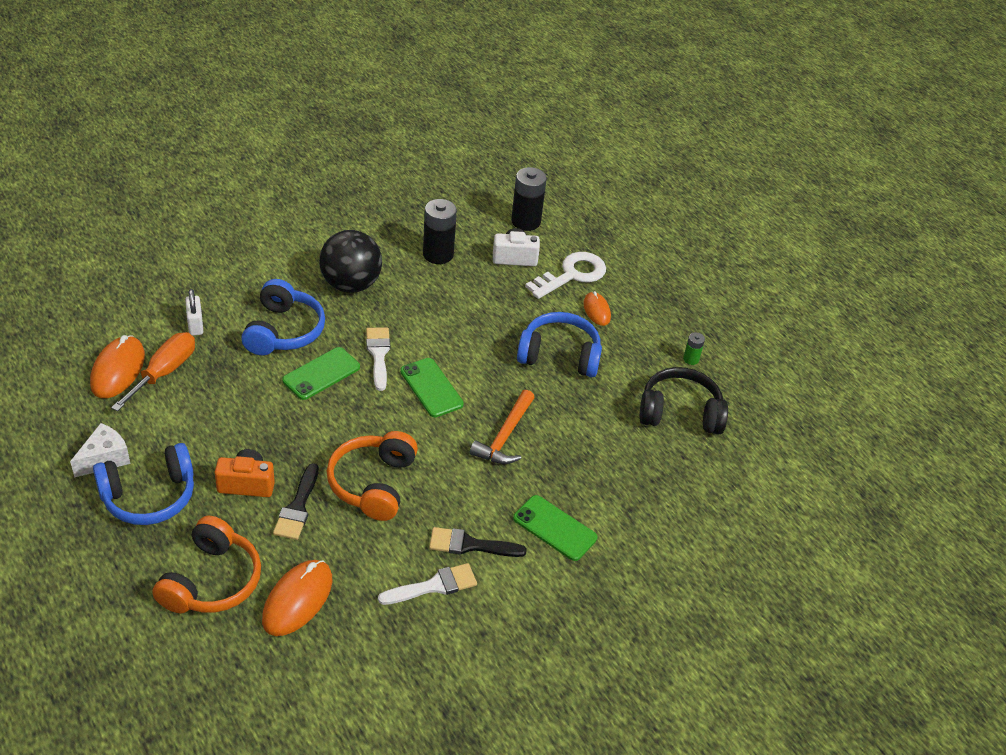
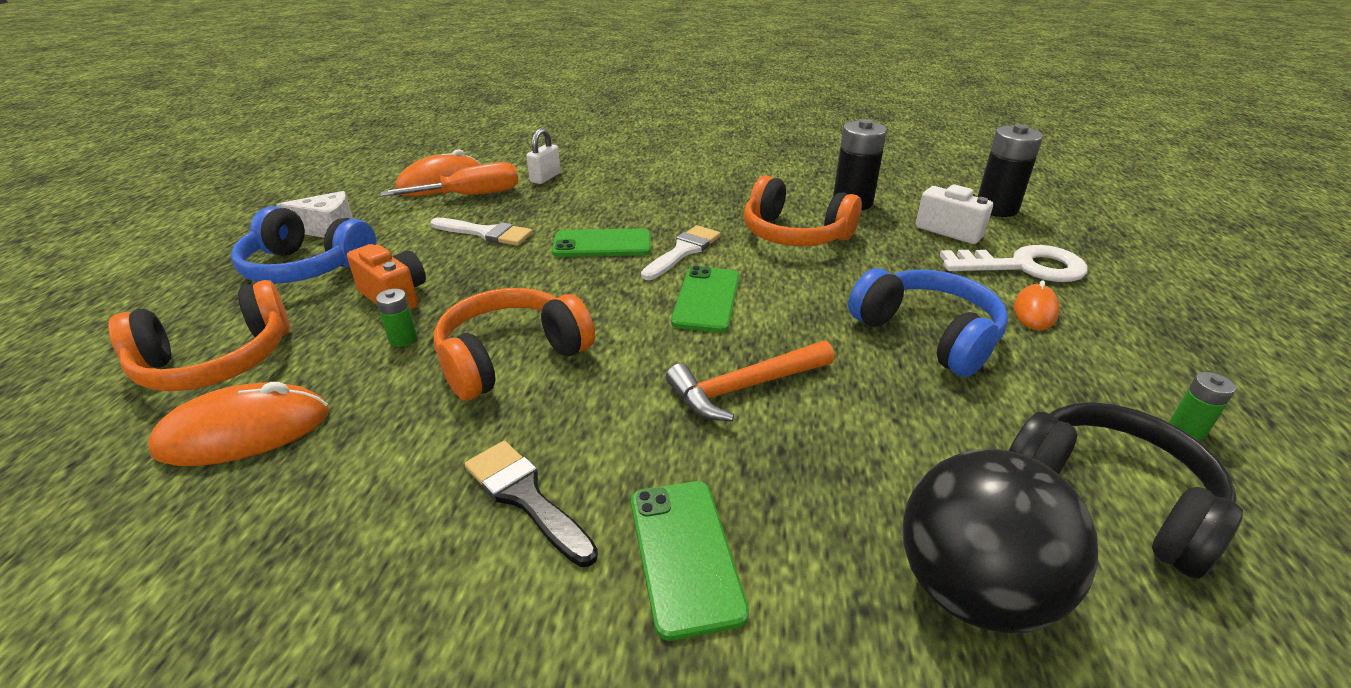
camera: 45 degrees right, 10 degrees down
(283, 331) = (614, 204): blue headphones -> none
(298, 507) = (403, 339): black brush -> green battery
(351, 284) = (726, 195): black ball -> black ball (972, 590)
(430, 305) = (794, 234): none -> orange headphones
(434, 586) = (402, 523): white brush -> white brush (486, 233)

